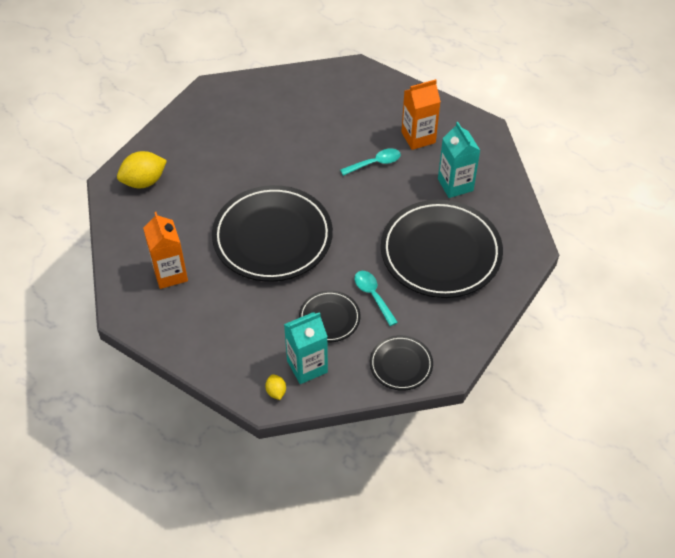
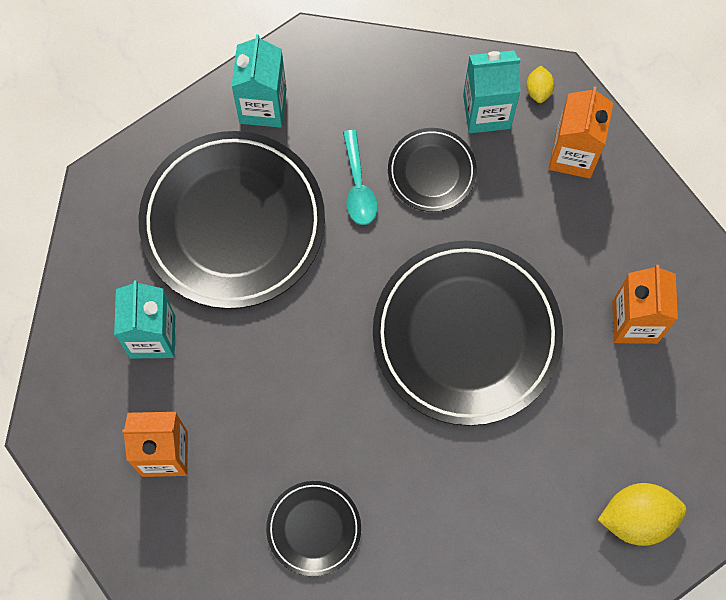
camera: 160 degrees left, 20 degrees up
(238, 357) = (573, 154): none -> orange carton
(375, 163) = (257, 424): turquoise spoon -> none
(401, 365) = (364, 73): black plate -> black plate (314, 529)
(457, 323) = (263, 106): none -> turquoise carton

